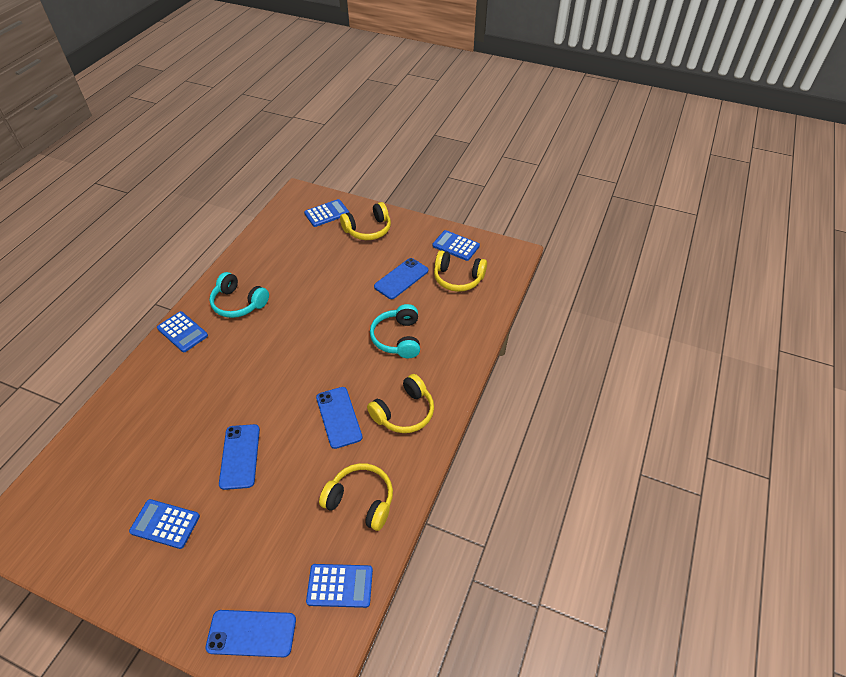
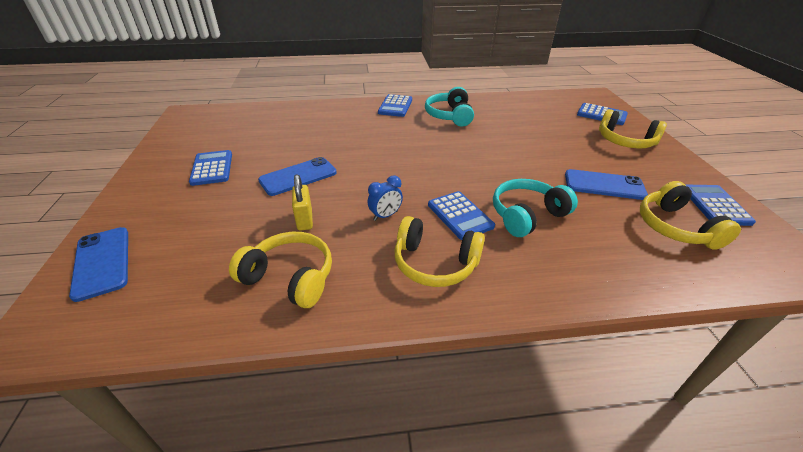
camera: 60 degrees right, 10 degrees down
(304, 471) = (304, 220): none -> yellow padlock
(339, 417) = (385, 215): blue phone -> blue clock
(340, 585) = (169, 308): blue calculator -> blue calculator (460, 215)
(361, 500) = (290, 277): yellow headphones -> yellow headphones turned 60 degrees counterclockwise

